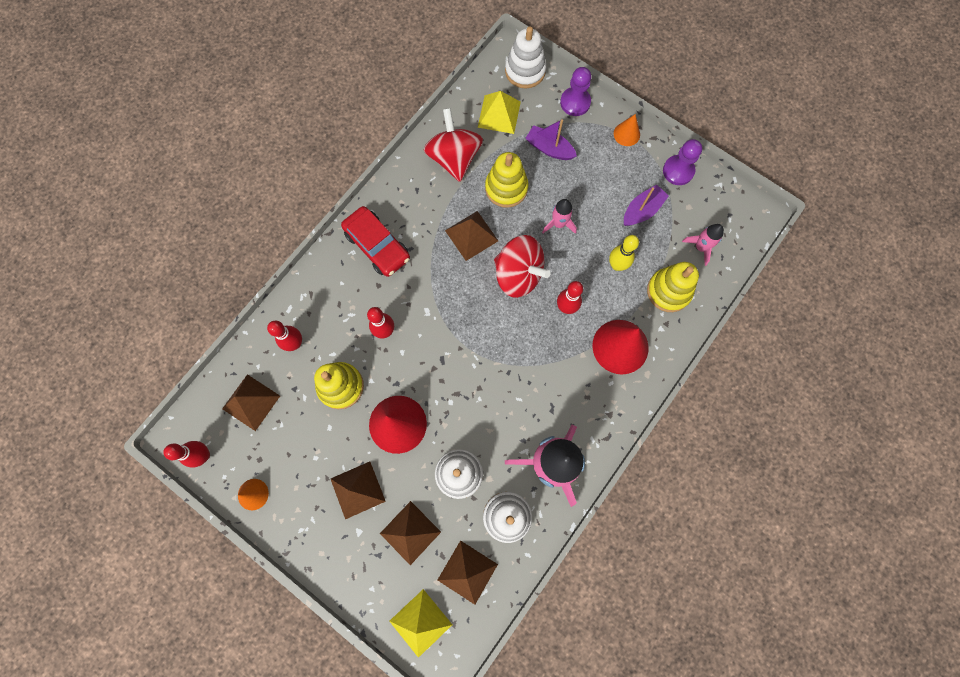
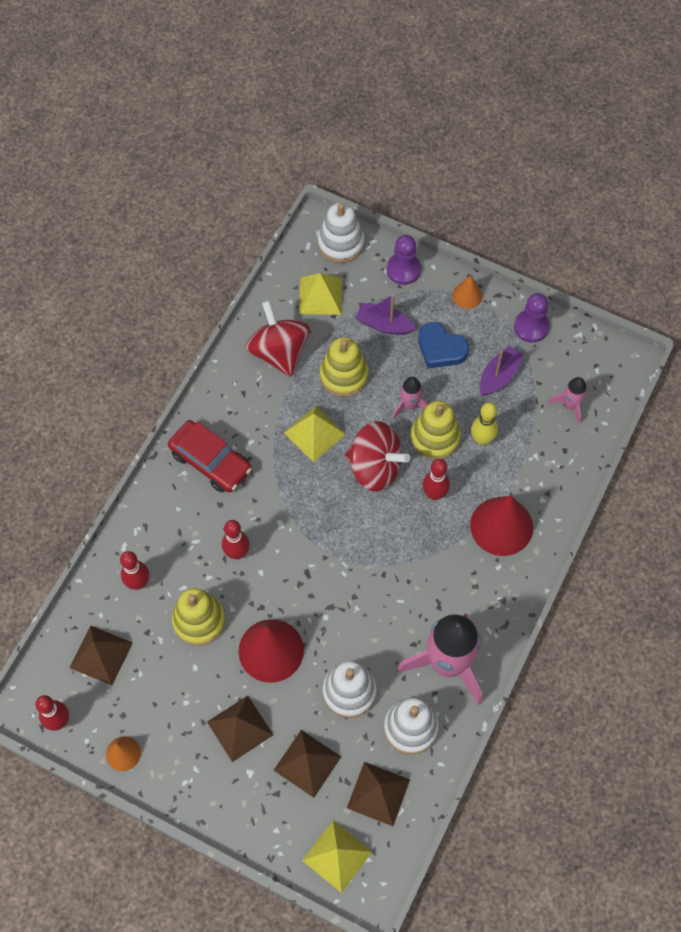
camera: 10 degrees left, 10 degrees down
(471, 235) = (314, 433): brown pyramid -> yellow pyramid
(595, 178) = (440, 349): none -> blue heart
(668, 291) = (544, 458): yellow stacking toy -> yellow stacking toy (435, 438)

